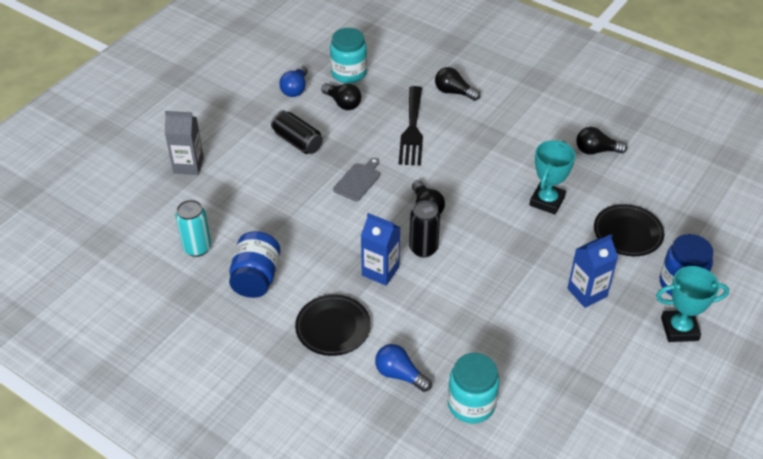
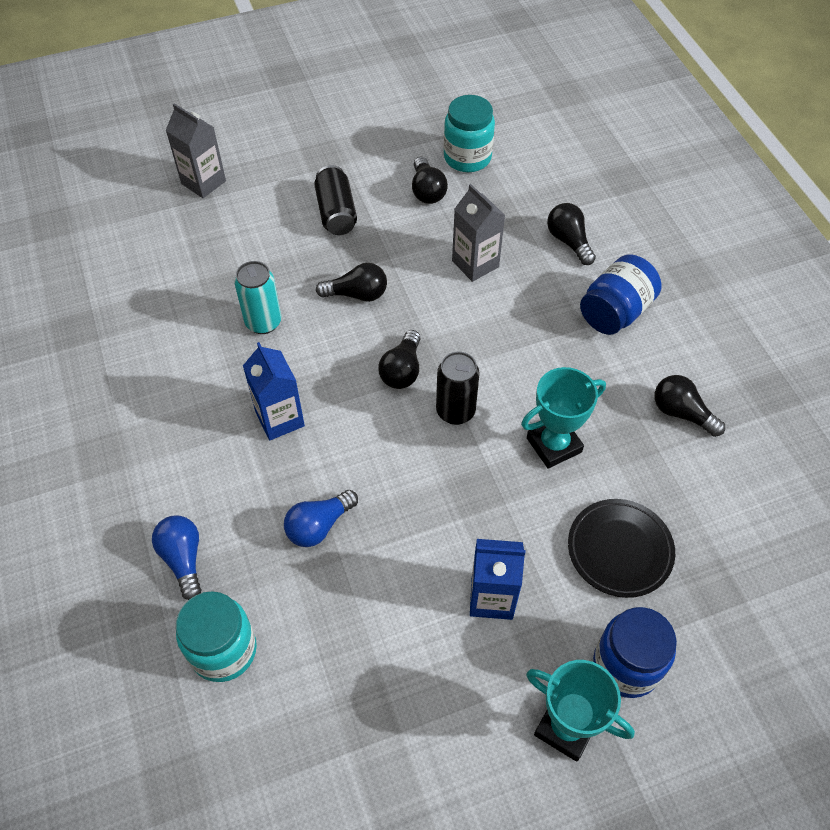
camera: 35 degrees right, 10 degrees up
(197, 248) = (126, 281): turquoise can -> turquoise can (263, 322)
(256, 278) = (149, 349): blue jar -> blue jar (615, 312)
(295, 89) = (391, 148): blue light bulb -> blue light bulb (319, 526)
(333, 328) = (169, 456): black plate -> none
(358, 181) = (357, 294): grey cutting board -> black light bulb
(412, 130) = (475, 264): black fork -> grey carton
(423, 249) = (351, 420): black can -> black can (455, 411)

